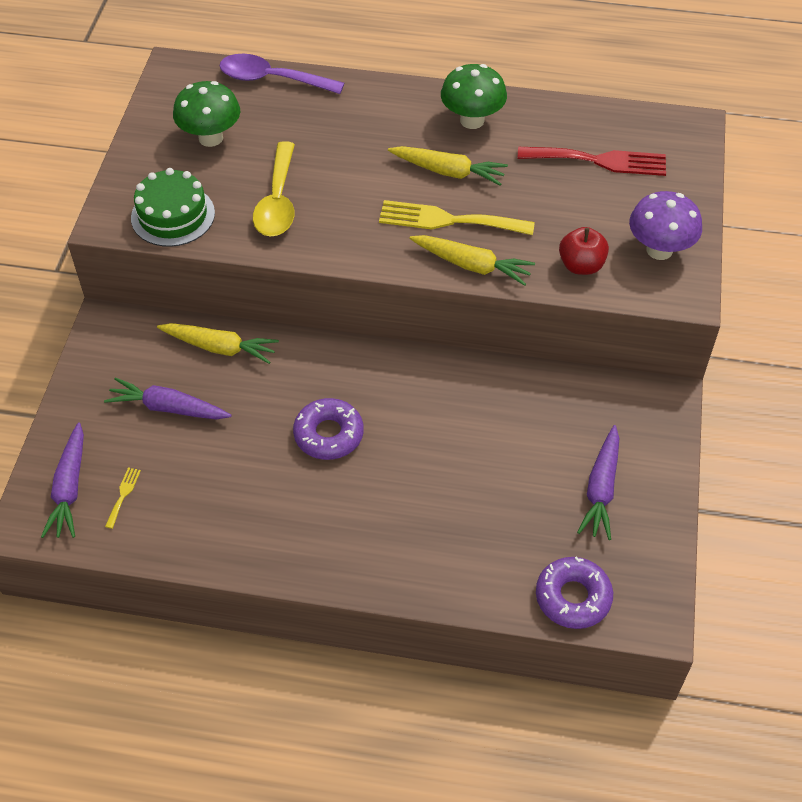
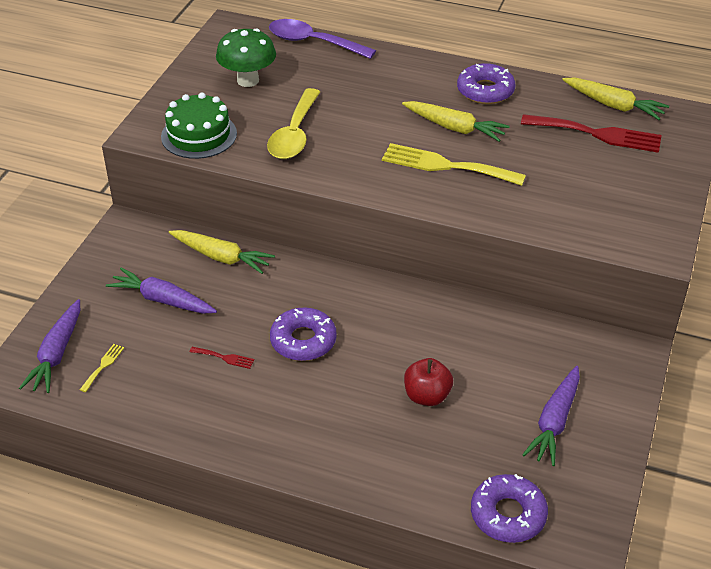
camera: 10 degrees right, 10 degrees down
(250, 466) = (224, 358): none -> red fork
(472, 120) = (485, 91): green mushroom -> purple donut
(472, 265) = (460, 204): yellow carrot -> yellow carrot (613, 105)
(581, 265) = (563, 215): red apple -> red apple (427, 396)
(659, 250) = (641, 211): purple mushroom -> none

